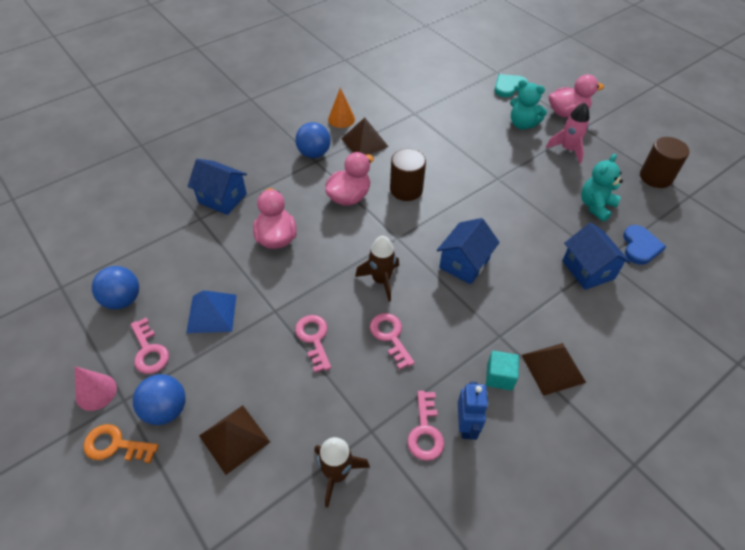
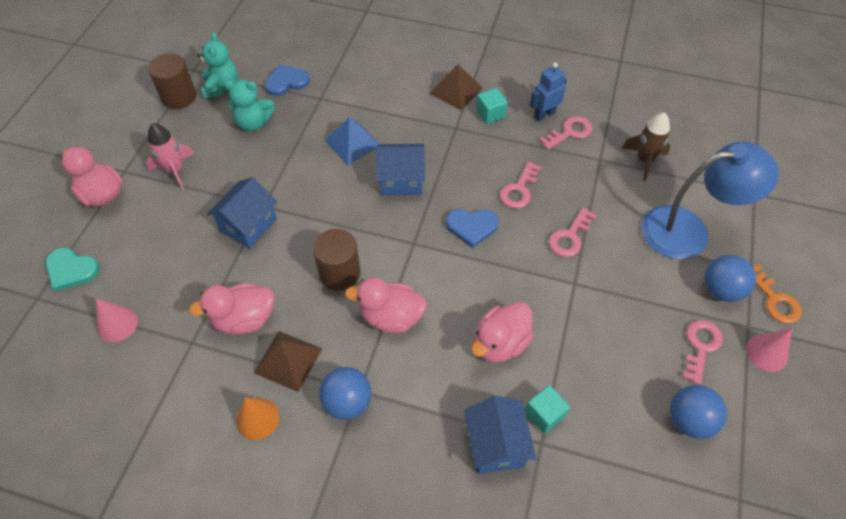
camera: 125 degrees left, 5 degrees up
(212, 230) = (544, 414): none -> turquoise cube
(212, 313) = (624, 329): blue pyramid -> blue pyramid (352, 143)
(234, 438) = (688, 230): brown pyramid -> blue lamp
(381, 280) = (472, 227): brown rocket -> blue heart
(410, 136) = (244, 319): none -> pink duck
(452, 92) = (117, 324): none -> pink cone
(522, 124) = (150, 224): turquoise teddy bear -> turquoise teddy bear (222, 87)
(588, 270) = (340, 103): blue house -> blue house (248, 225)

